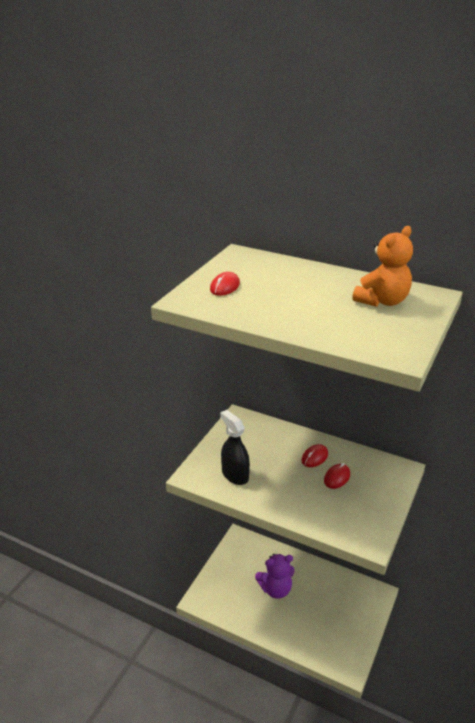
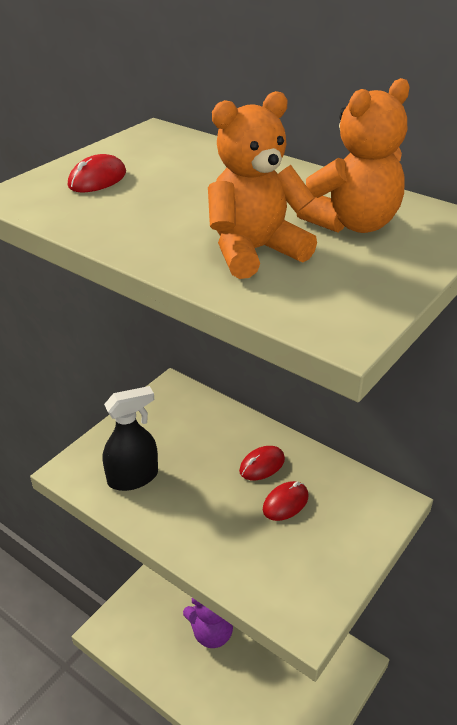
camera: 10 degrees right, 5 degrees up
(235, 475) = (133, 477): black spray bottle -> black spray bottle turned 90 degrees clockwise
(338, 321) = (254, 251): none -> orange teddy bear

